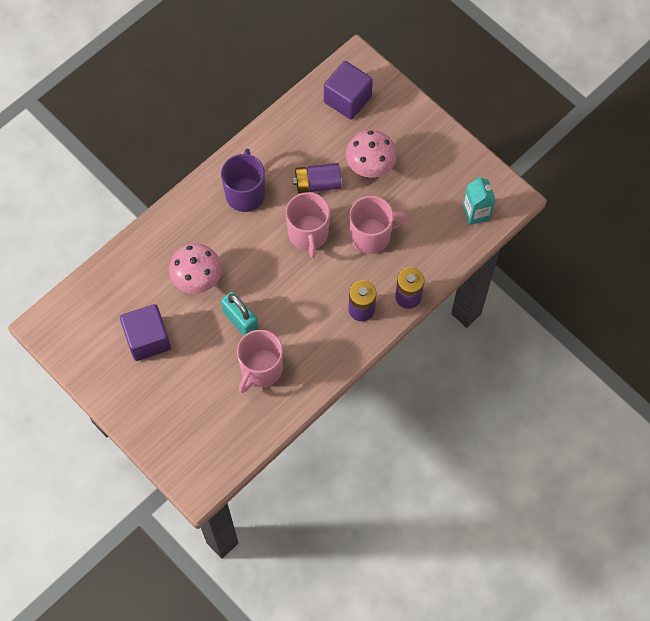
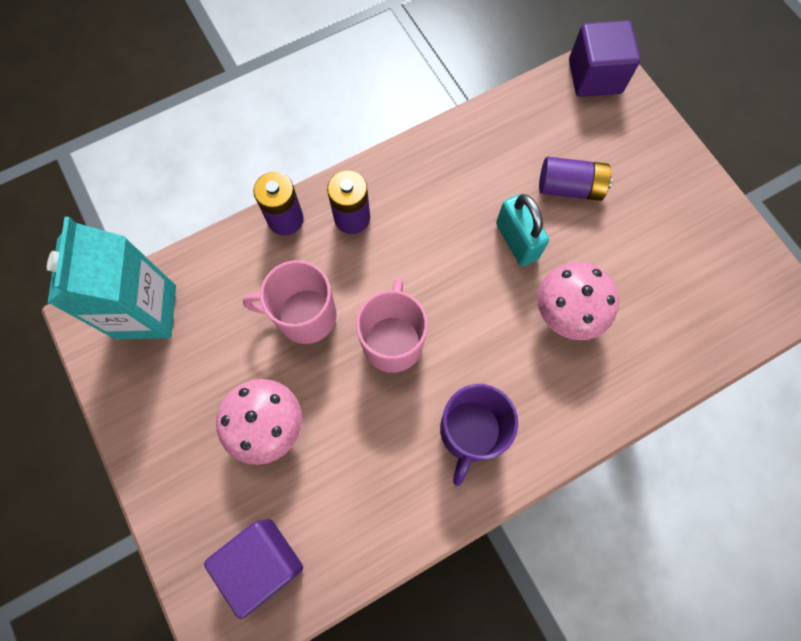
camera: 165 degrees left, 5 degrees up
(148, 339) = (646, 248): purple cube -> purple cube (595, 76)
(261, 369) = (503, 175): pink mug -> none
(317, 184) = (356, 418): purple battery -> purple battery (569, 187)
(476, 213) = (146, 312): turquoise carton -> turquoise carton, size x1.73

